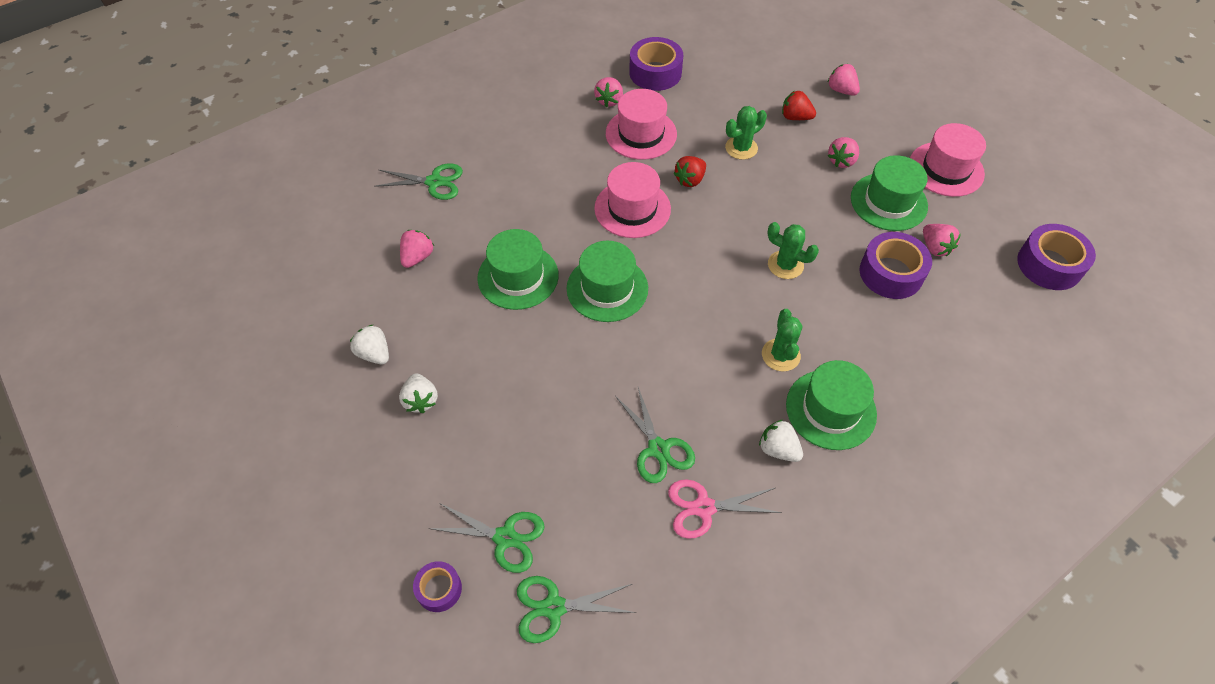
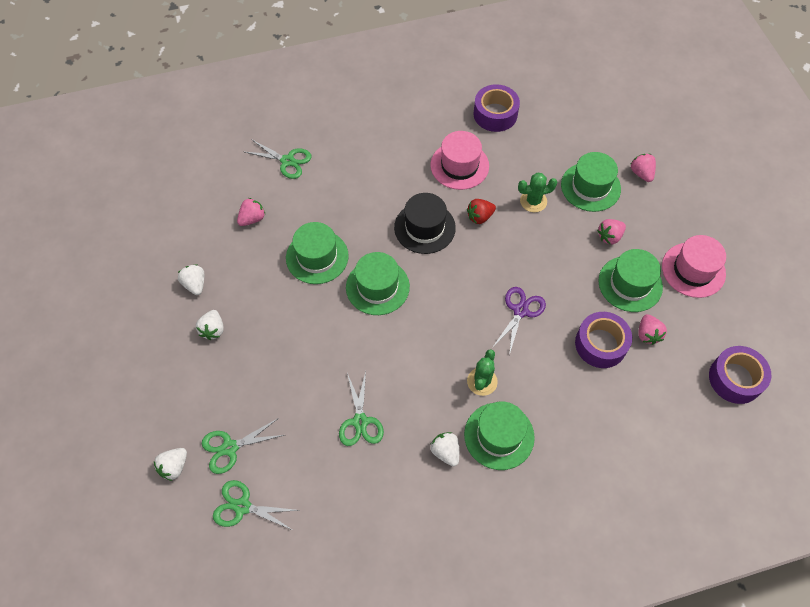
camera: 20 degrees right, 5 degrees up
(439, 589) = (174, 467): purple tape -> white strawberry
(505, 538) = (230, 447): green scissors -> green scissors turned 120 degrees clockwise
(609, 100) = (447, 129): pink strawberry -> none
(632, 208) = (424, 227): pink hat -> black hat
(704, 507) = (373, 475): pink scissors -> none
(785, 265) = (520, 311): green cactus -> purple scissors
(795, 117) = (590, 187): red strawberry -> green hat

